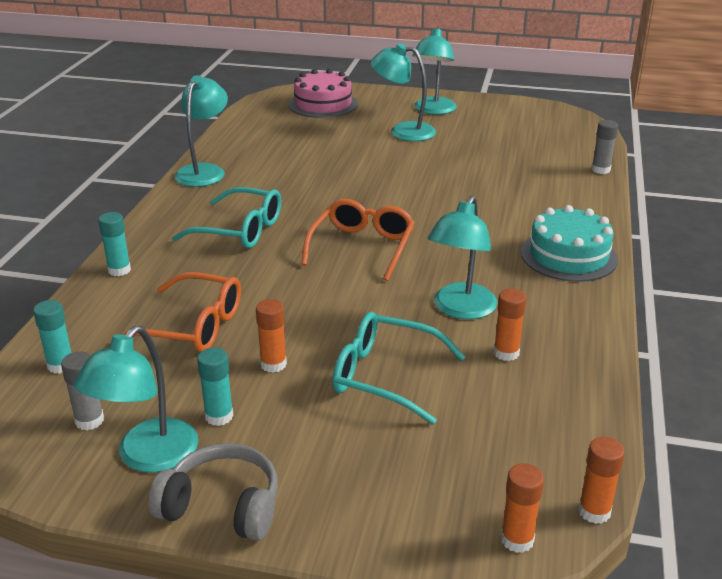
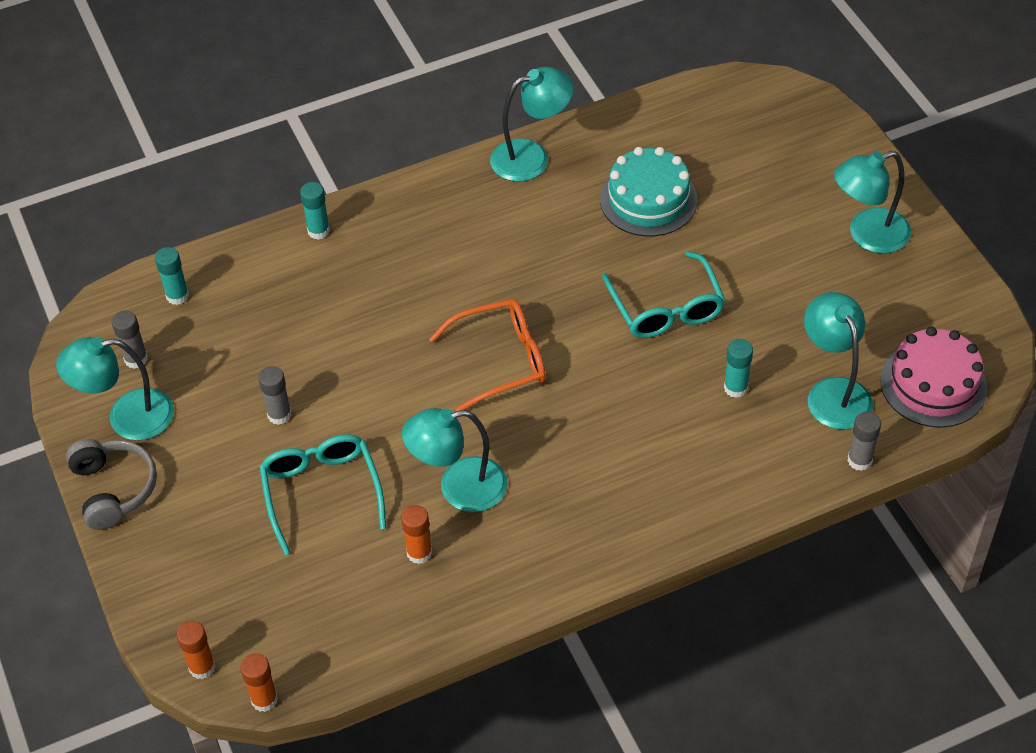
camera: 55 degrees right, 20 degrees up
(193, 326) = (285, 333): orange glasses -> none
(219, 416) = (196, 425): turquoise glue stick -> turquoise glue stick (735, 388)
(240, 230) = (450, 259): turquoise glasses -> turquoise glasses (666, 308)
(273, 364) = (279, 415): orange glue stick -> grey glue stick
(323, 104) = (779, 136): pink cake -> pink cake (933, 384)
(403, 131) = (781, 243): turquoise lamp -> turquoise lamp (833, 392)
(568, 256) = (628, 520): turquoise cake -> turquoise cake (648, 199)

